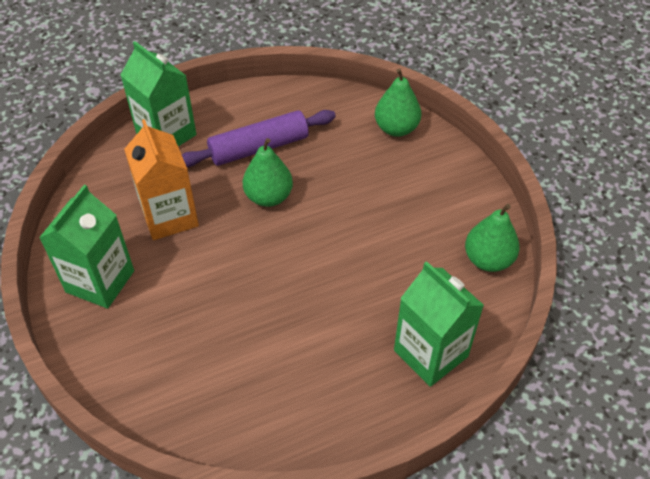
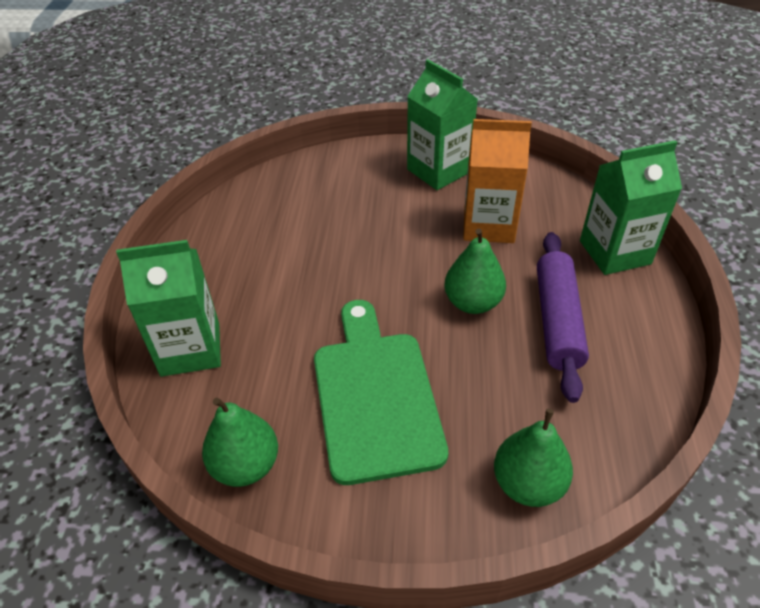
camera: 120 degrees right, 5 degrees down
(388, 217) = (375, 396): none -> green cutting board

